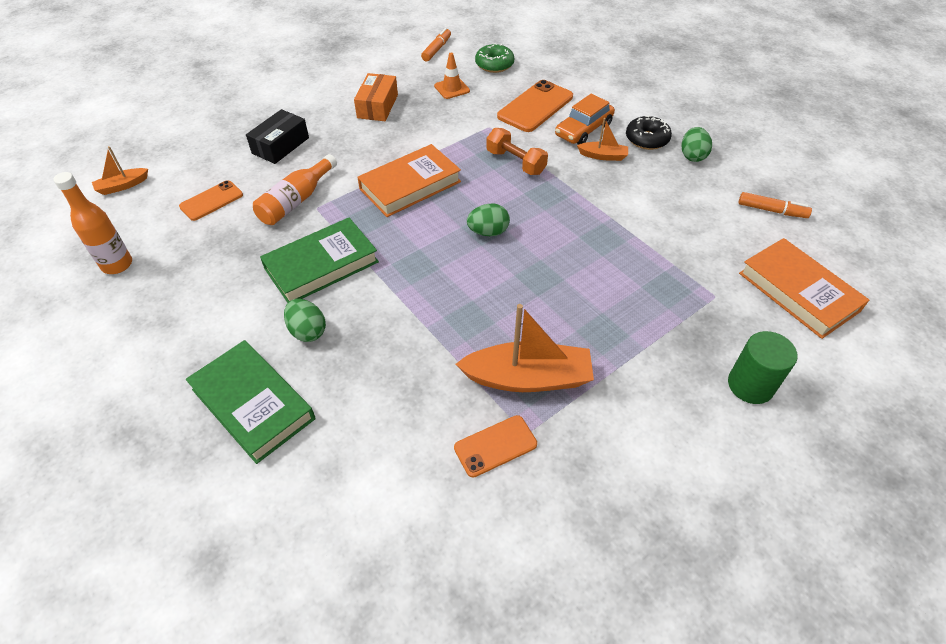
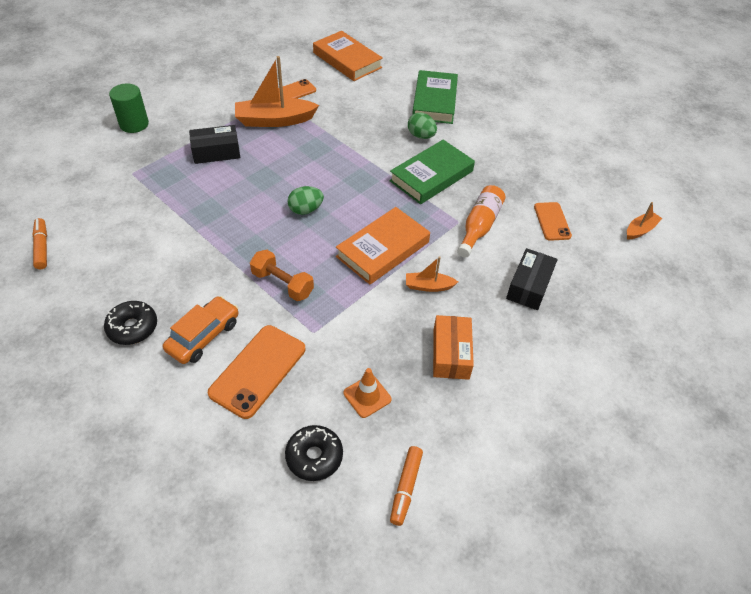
camera: 170 degrees right, 0 degrees up
(117, 265) = (581, 167): orange bottle -> none
(211, 201) = (552, 221): orange phone -> orange phone turned 45 degrees counterclockwise
(253, 404) = (434, 101): green book -> green book turned 60 degrees clockwise
(494, 65) = (314, 456): green donut -> black donut
(603, 156) = (188, 299): orange boat -> orange boat (428, 286)
(609, 322) = (216, 152): none -> black box
(692, 156) = (90, 307): green egg -> none
(771, 210) = (42, 247): orange marker -> orange marker turned 60 degrees clockwise
(798, 292) = (65, 179): orange book -> orange book (347, 60)

